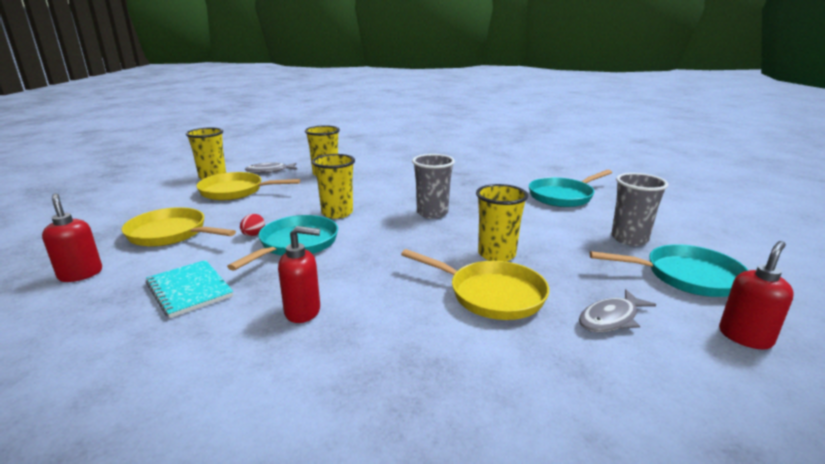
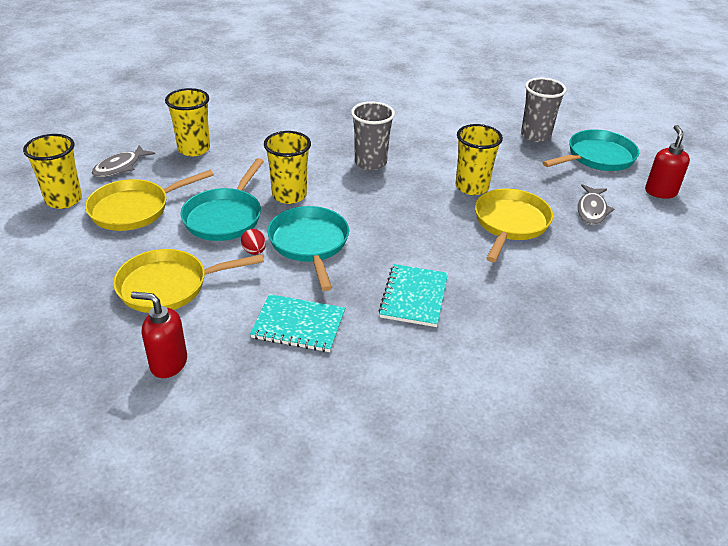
camera: 40 degrees left, 15 degrees up
(303, 311) = (414, 297): red soap dispenser -> turquoise notebook
(491, 294) = (510, 224): yellow pan -> yellow pan turned 60 degrees counterclockwise
(563, 196) = (446, 104): turquoise pan -> turquoise pan (225, 217)

